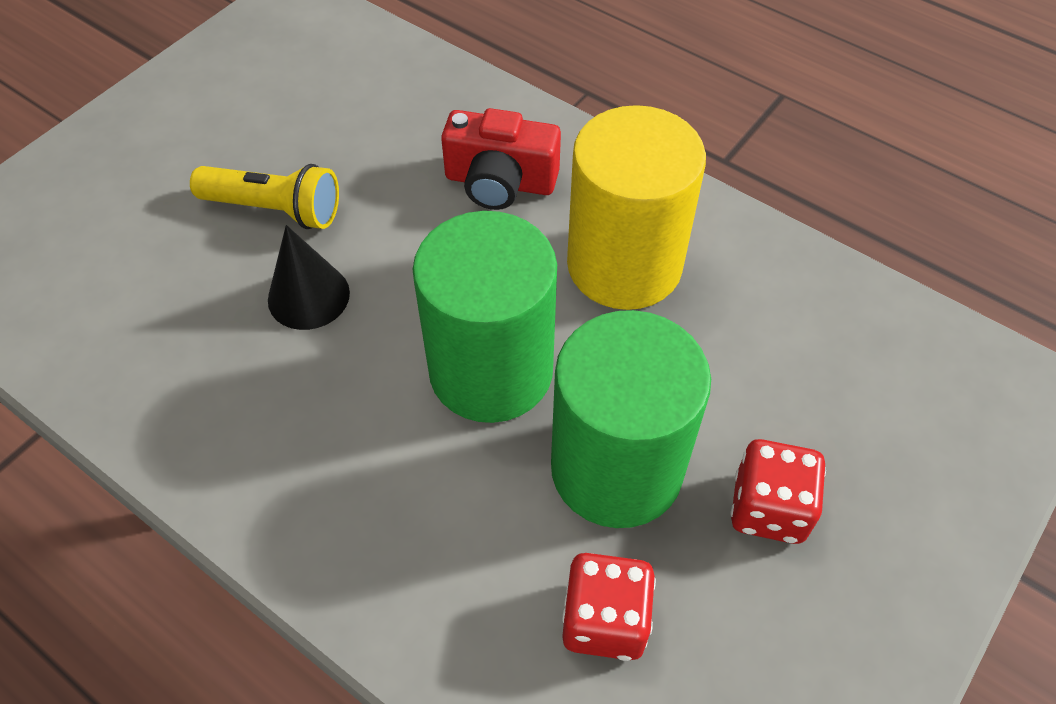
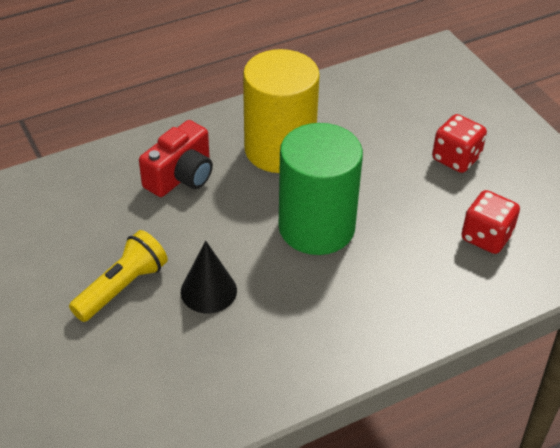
camera: 65 degrees left, 10 degrees down
(616, 468) = (406, 201): green cylinder -> none

